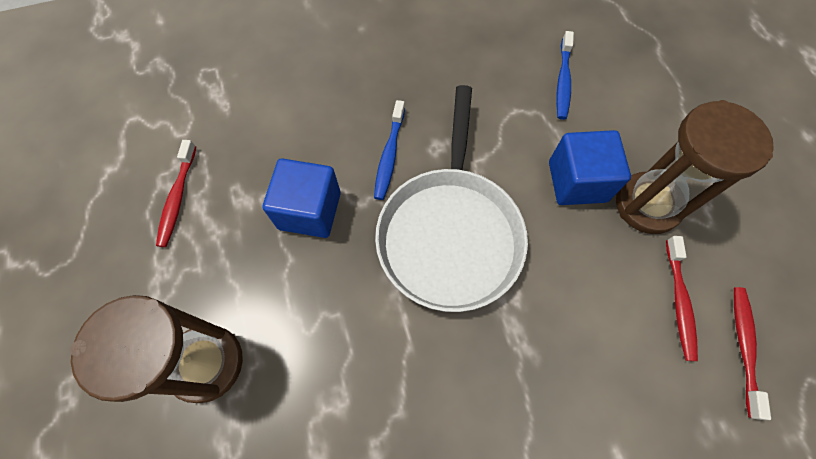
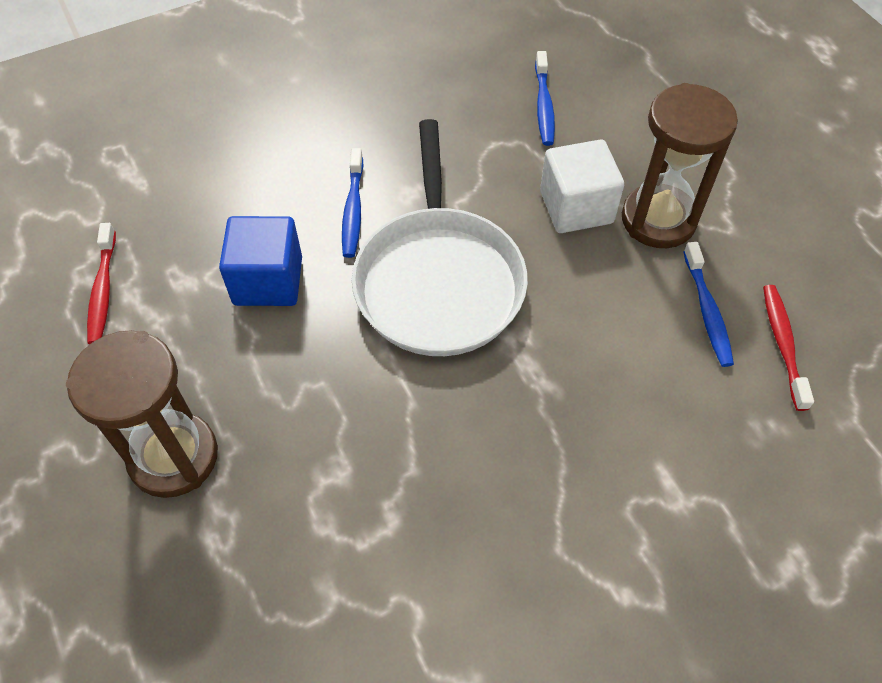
camera: 10 degrees left, 10 degrees down
(577, 181) = (576, 207): blue cube -> white cube
(679, 301) = (707, 311): red toothbrush -> blue toothbrush

